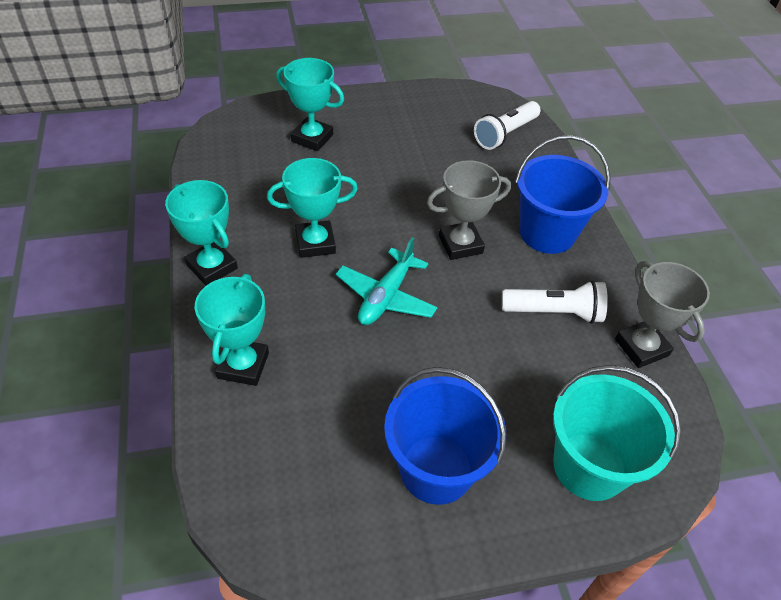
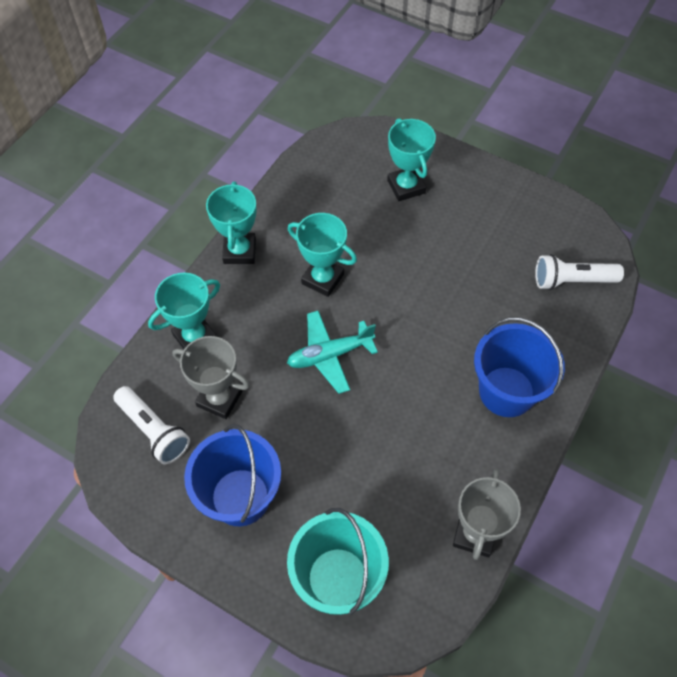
camera: 45 degrees right, 10 degrees up
(460, 244) = (426, 353): grey trophy -> grey trophy (219, 399)
(554, 312) = (438, 457): white flashlight -> white flashlight (154, 430)

